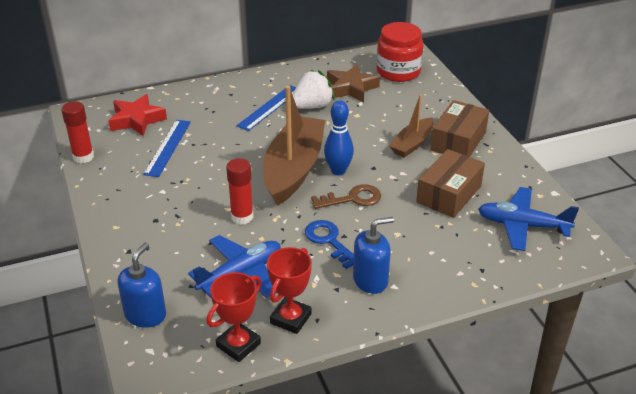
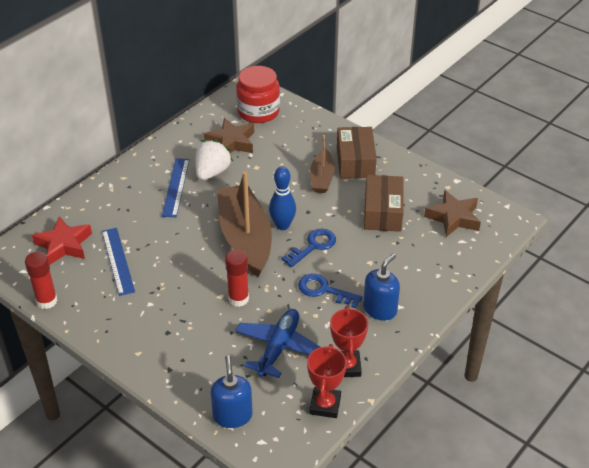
camera: 30 degrees left, 5 degrees up
(352, 199) = (313, 246): brown key -> blue key
(522, 225) = (453, 217): blue plane -> brown star

